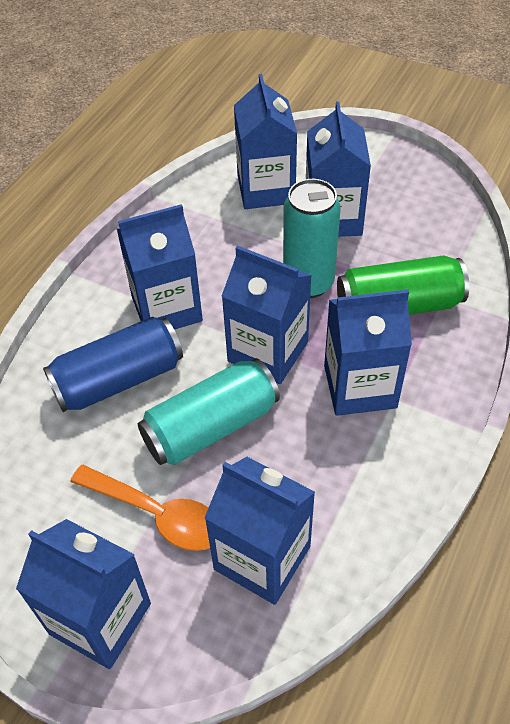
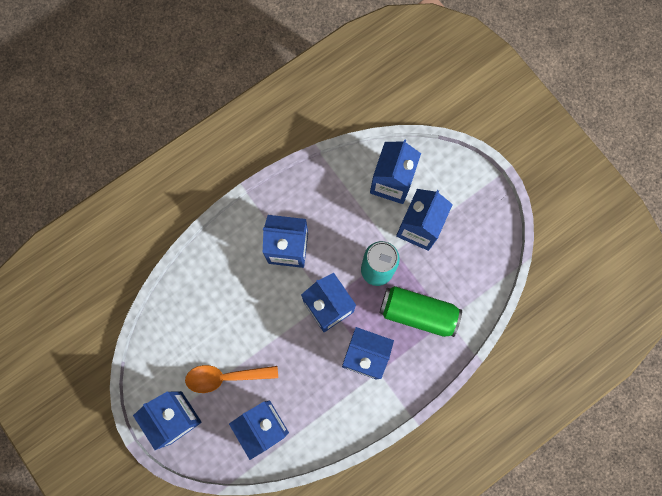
camera: 25 degrees right, 25 degrees up
(118, 379) = (241, 284): blue can -> none
(158, 514) = (225, 377): orange spoon -> orange spoon turned 120 degrees clockwise
(211, 427) = (275, 340): turquoise can -> none

